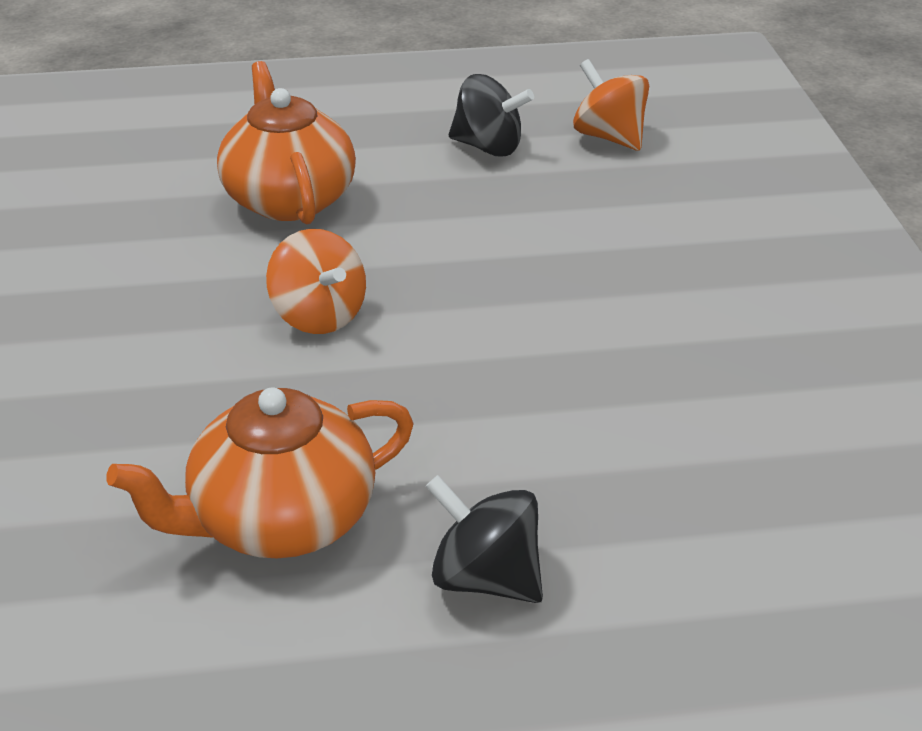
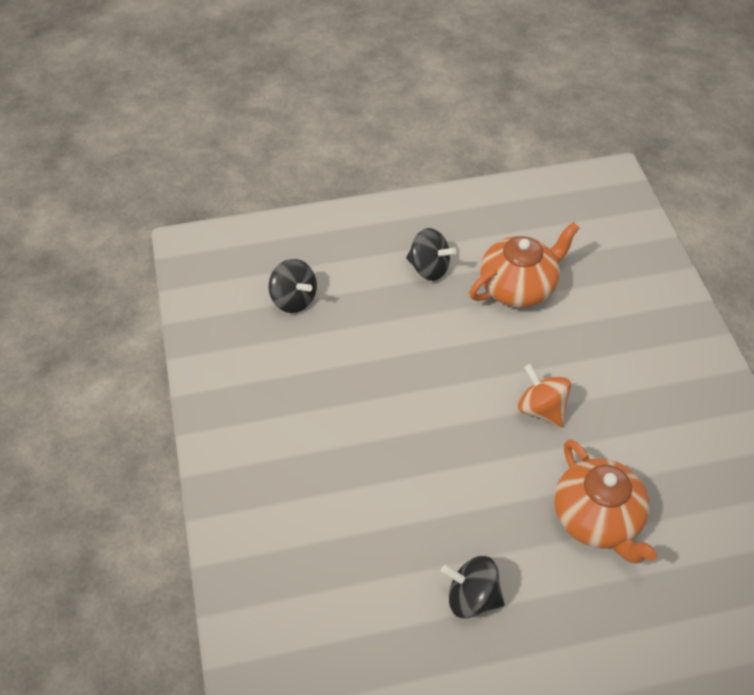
camera: 175 degrees right, 15 degrees up
(609, 137) = (380, 620): orange spinning top -> none
(813, 526) = (294, 299): none -> black spinning top

